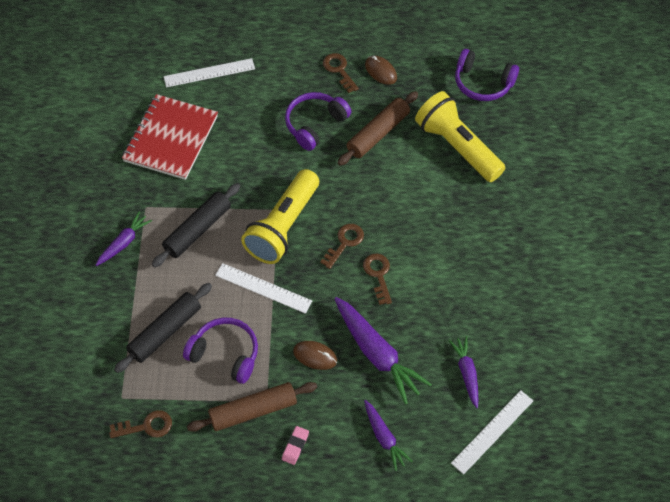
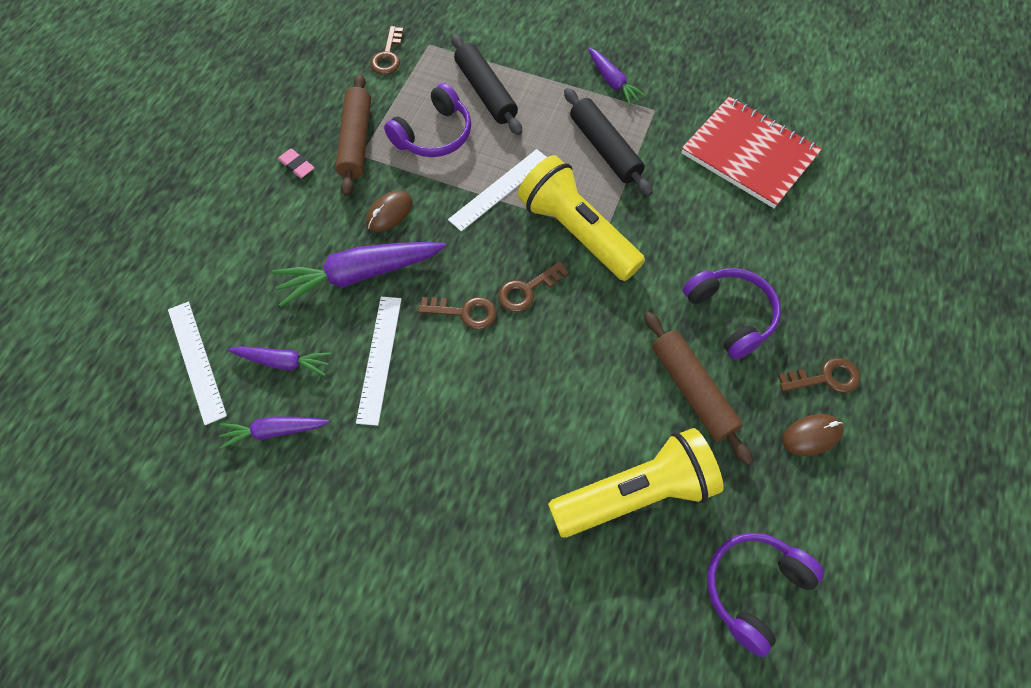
camera: 110 degrees right, 5 degrees up
(209, 73) = (851, 219): white ruler -> white ruler (379, 358)
(344, 243) = (527, 290): brown key -> brown key turned 90 degrees clockwise
(384, 438) = (257, 247): purple carrot -> purple carrot (274, 431)

